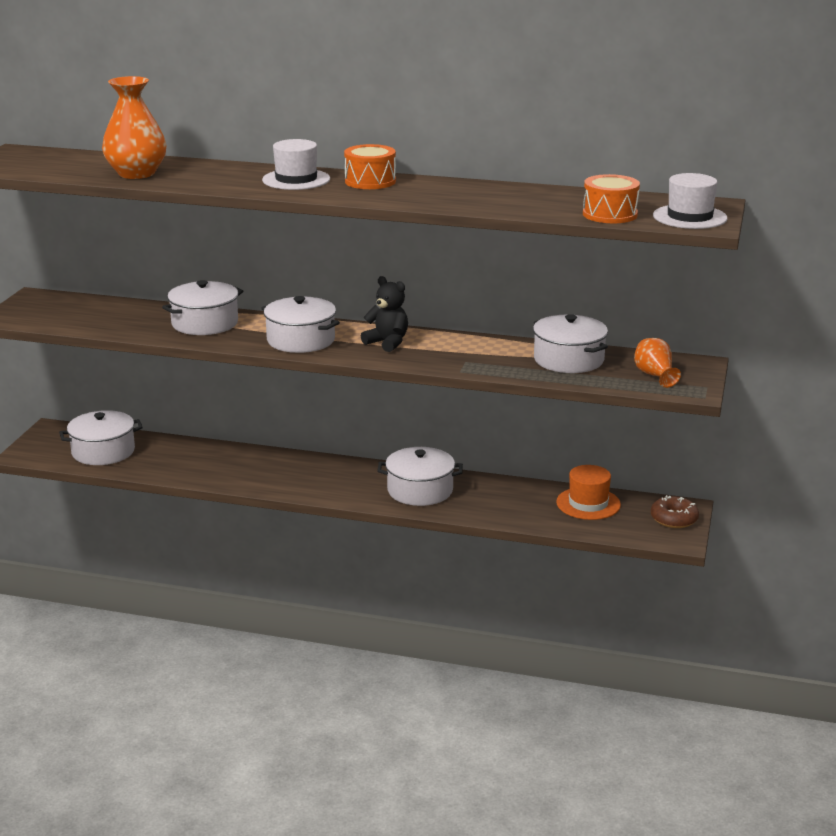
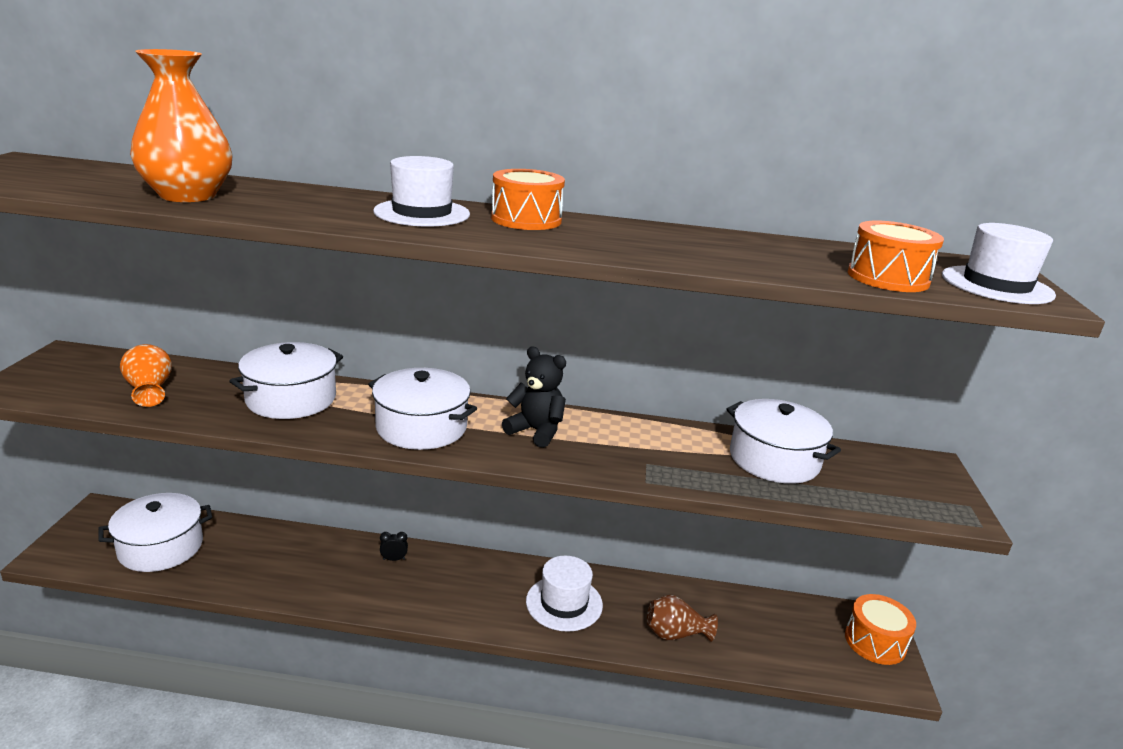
camera: 10 degrees left, 0 degrees up
(285, 462) = (394, 559): none -> black clock
(420, 490) = (564, 603): white pot -> white hat
(505, 510) = (675, 634): none -> brown vase
(588, 503) = (767, 619): orange hat -> none
(655, 376) = (894, 486): orange vase -> orange vase (149, 390)
(674, 519) = (875, 642): brown donut -> orange drum

